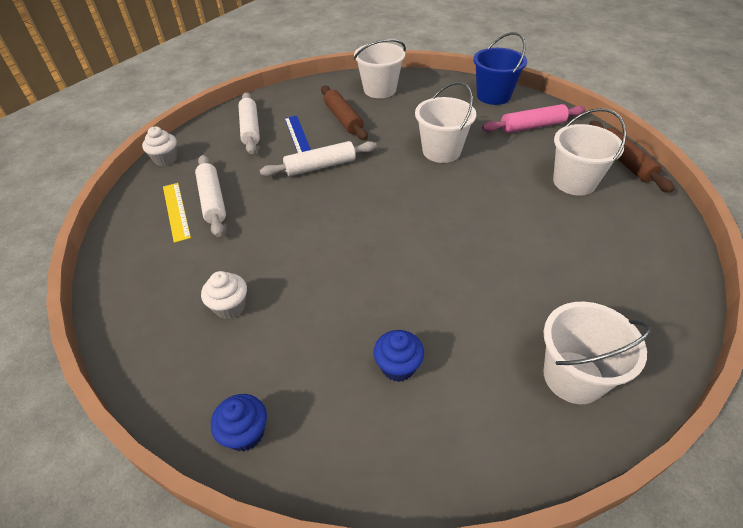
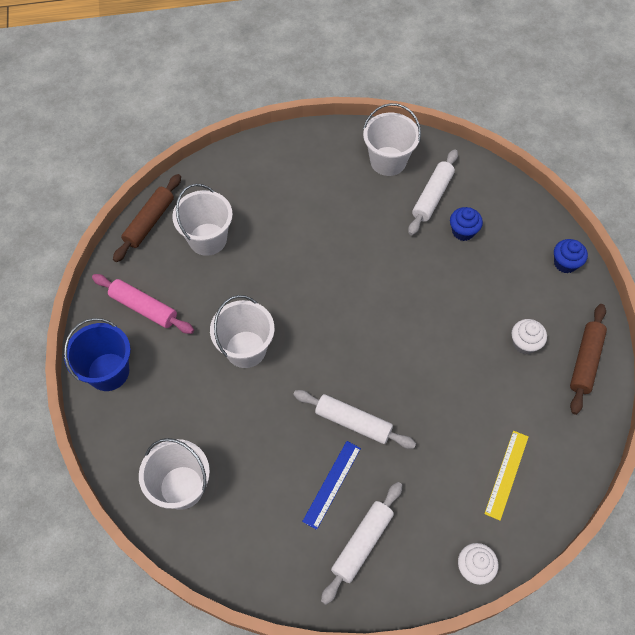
camera: 135 degrees left, 15 degrees up
(212, 200) = (470, 461): white rolling pin -> white rolling pin (432, 196)
(343, 119) = (267, 472): brown rolling pin -> brown rolling pin (585, 361)

